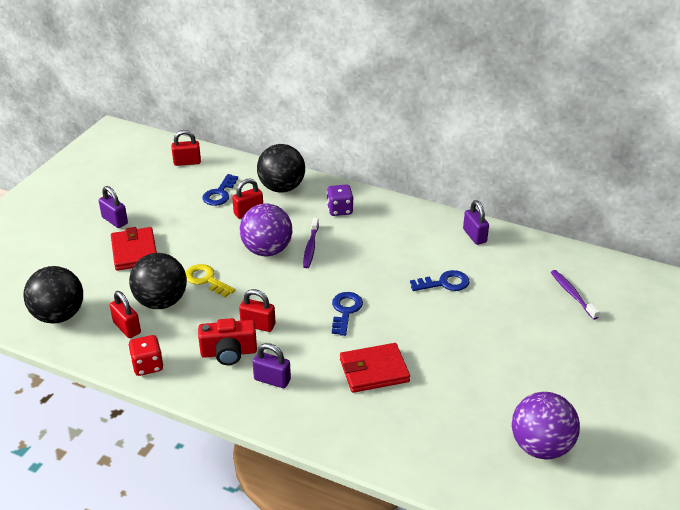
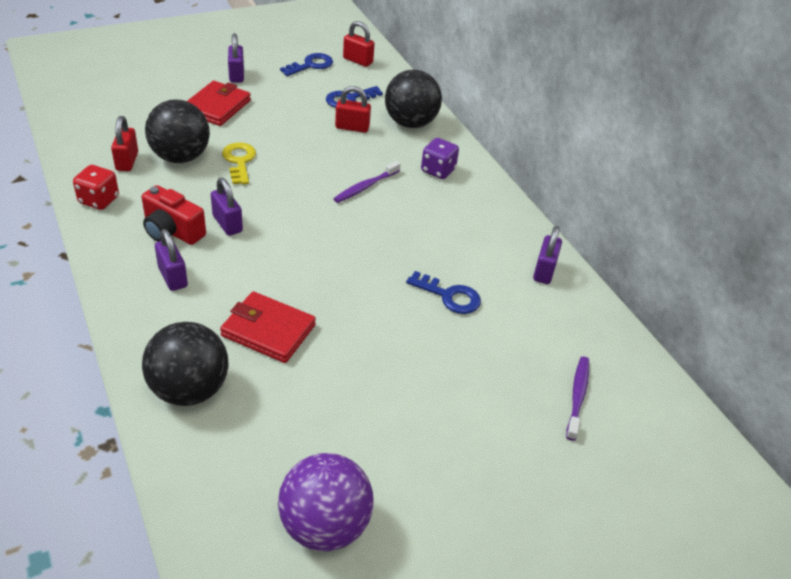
camera: 35 degrees right, 5 degrees up
(59, 315) = (95, 122): black ball -> black ball (189, 389)
(258, 325) = (227, 224): red padlock -> purple padlock
(267, 250) = (323, 167): purple ball -> none
(345, 311) = (318, 260): blue key -> blue key (310, 65)

